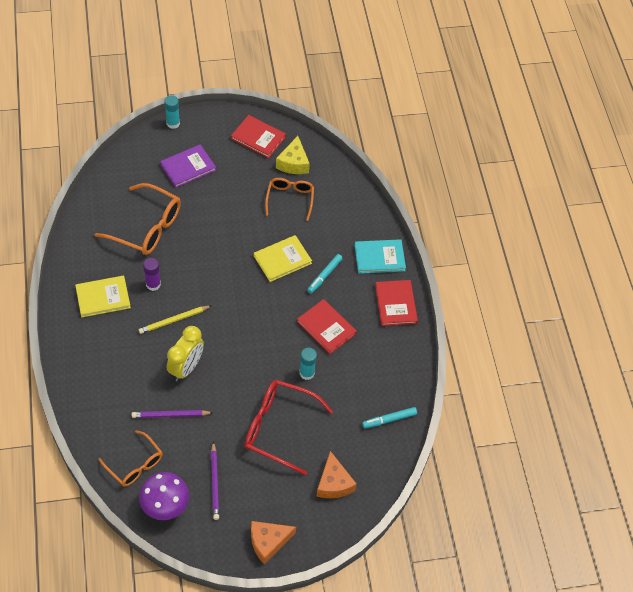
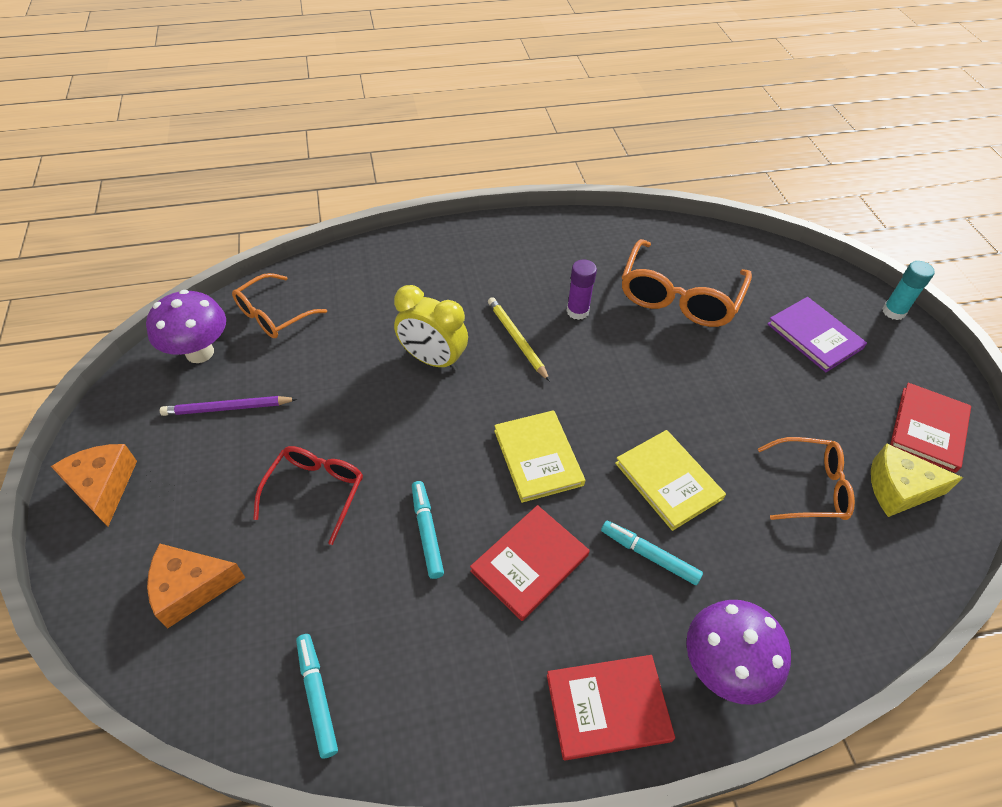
camera: 90 degrees right, 5 degrees down
(103, 297) = (545, 261): yellow book -> yellow book (538, 457)
(171, 415) = (350, 347): purple pencil -> none
(278, 428) = (316, 491): red glasses -> red glasses, size x0.63
(307, 373) = (427, 532): turquoise glue stick -> turquoise marker
(379, 258) = (722, 667): turquoise book -> purple mushroom

